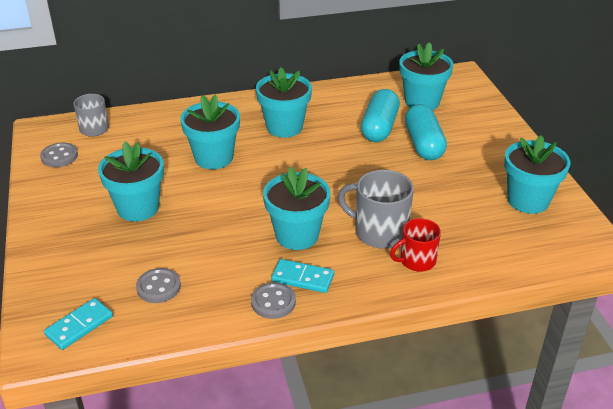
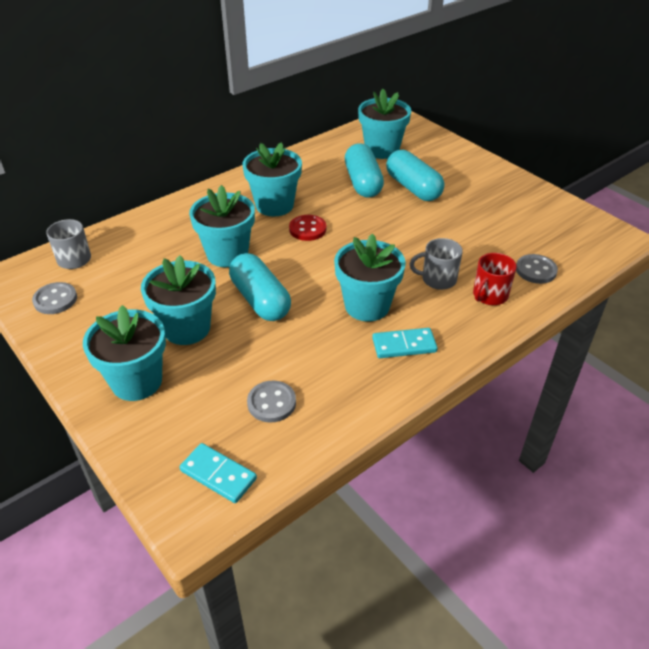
camera: 25 degrees left, 5 degrees up
(79, 326) = (218, 474): turquoise domino -> turquoise domino turned 75 degrees counterclockwise
(211, 203) = (260, 300): none -> turquoise capsule
(273, 302) = (395, 378): grey button -> grey button (536, 270)
(297, 155) = (307, 229): none -> red button
(379, 232) = (438, 279): grey mug -> grey mug, size x0.65
(528, 200) = (536, 214): turquoise flower pot -> turquoise flower pot (136, 381)

